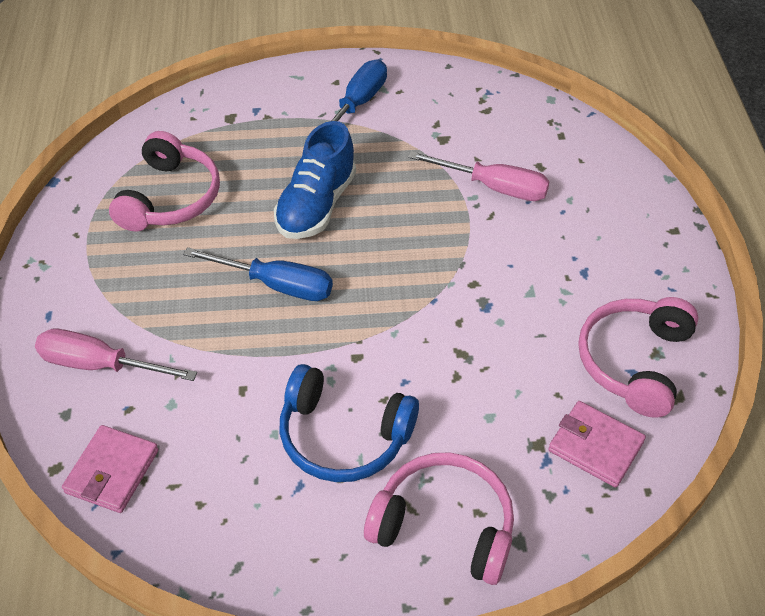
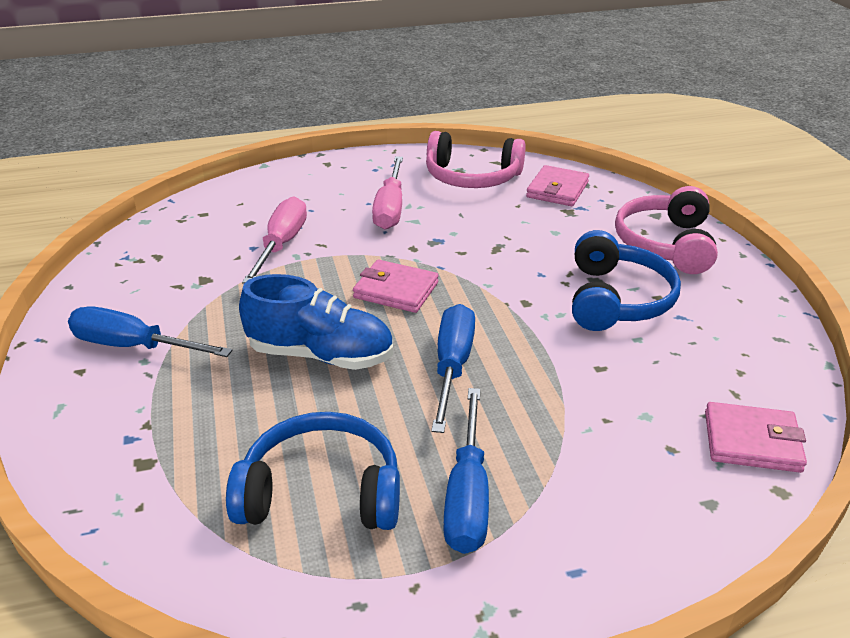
camera: 100 degrees left, 15 degrees down
(100, 365) = (627, 490): pink screwdriver -> pink screwdriver (390, 208)
(135, 271) = (468, 495): none -> blue screwdriver
(170, 198) = (321, 491): pink headphones -> blue headphones
(399, 261) = (396, 290): none -> pink wallet

